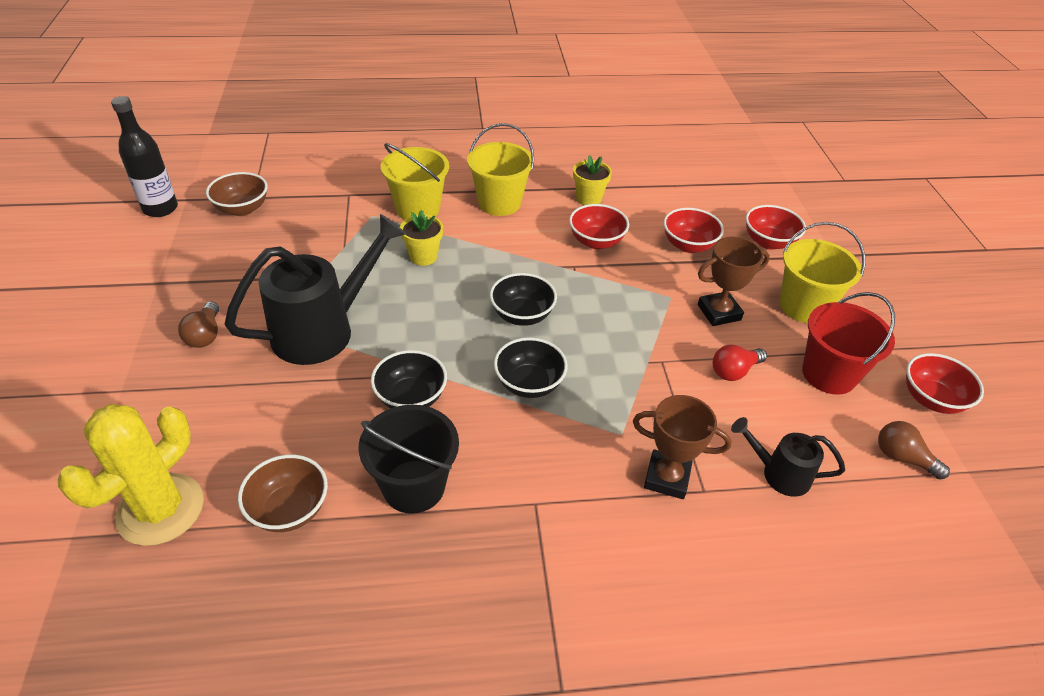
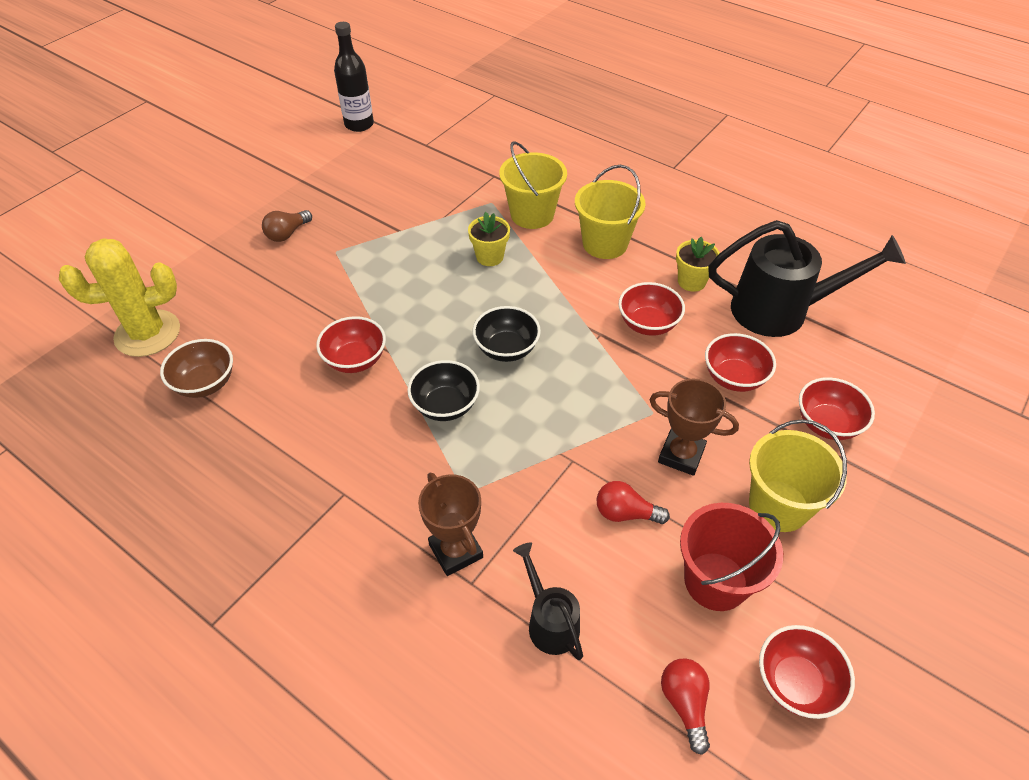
camera: 45 degrees right, 5 degrees up
(242, 209) = (408, 151): brown bowl -> none
(324, 329) = (358, 273): black watering can -> black watering can (781, 310)
(411, 398) = (355, 360): black bowl -> red bowl
(414, 486) = (286, 422): black bucket -> none
(902, 458) = (685, 704): brown light bulb -> red light bulb

